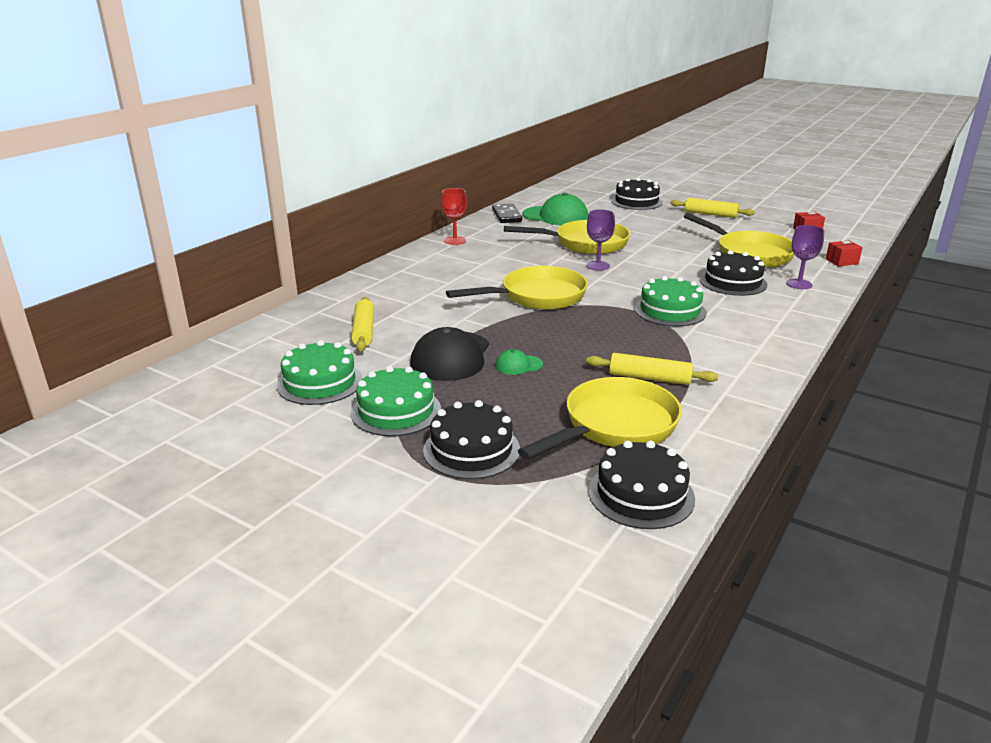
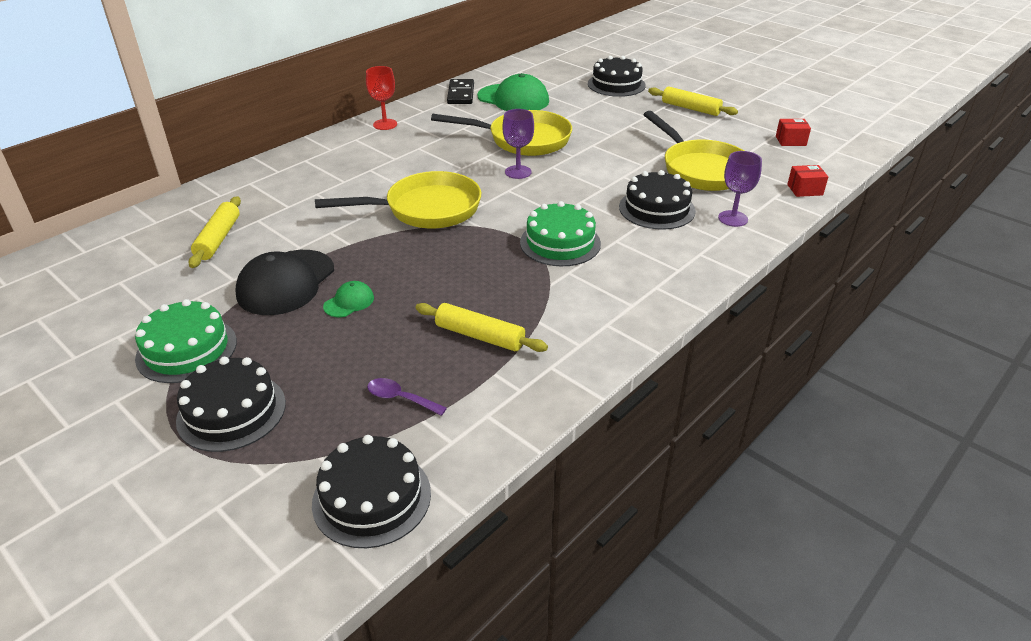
camera: 10 degrees right, 10 degrees up
(320, 382) = (134, 303): green cake -> none
(518, 365) = (349, 302): green cap -> green cap turned 135 degrees clockwise
(614, 426) = (400, 398): yellow pan -> purple spoon

